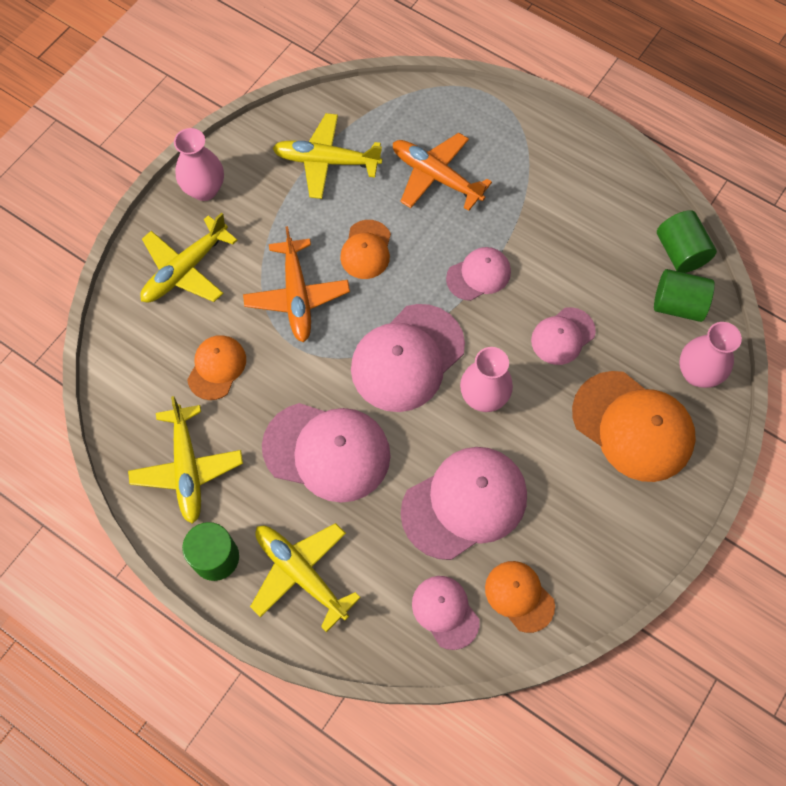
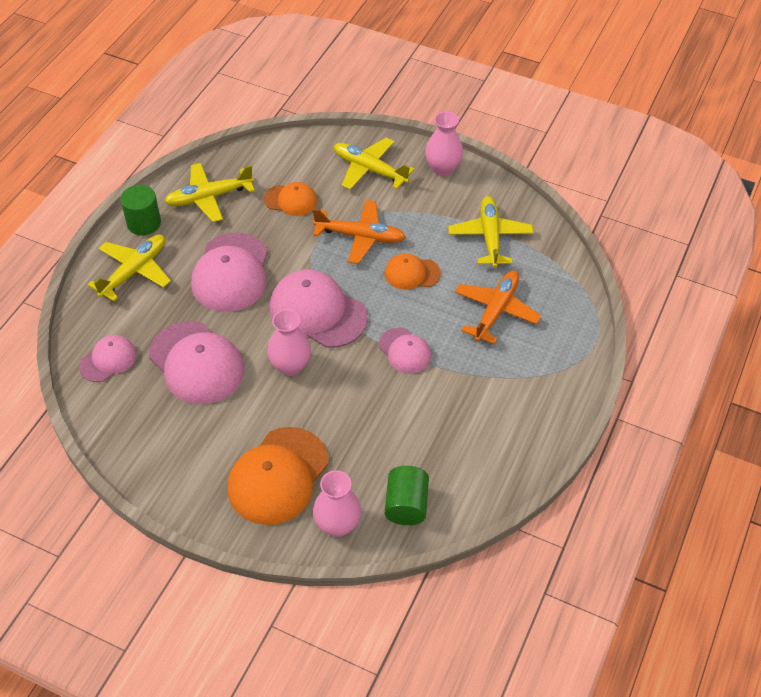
camera: 80 degrees right, 15 degrees down
(297, 296) = (360, 236): orange plane -> orange plane turned 150 degrees counterclockwise
(519, 596) = (122, 406): orange cap -> none
(562, 336) = (357, 417): pink cap -> none
(680, 252) = (464, 505): green cylinder -> none

